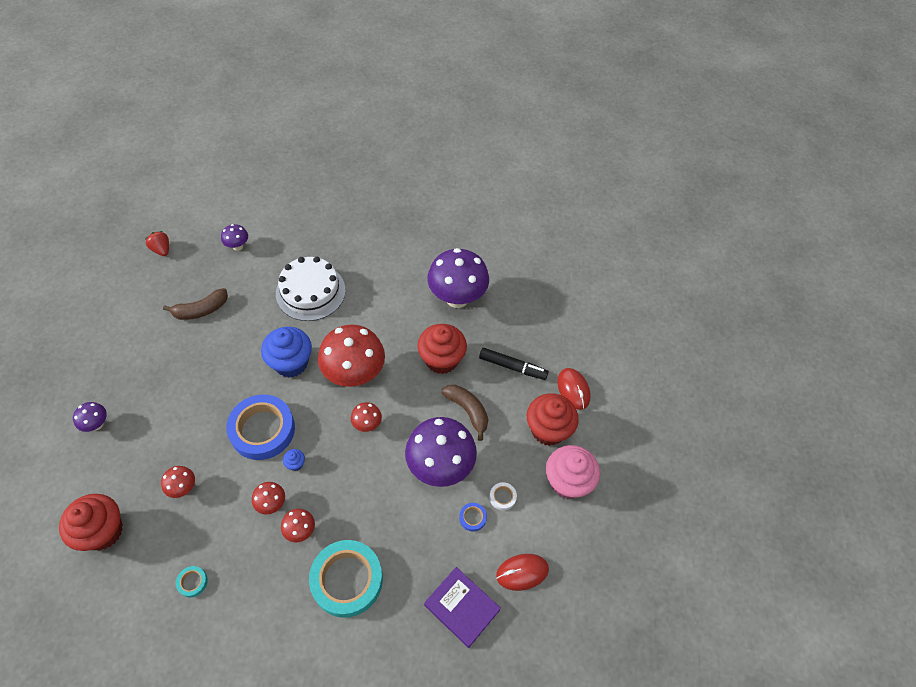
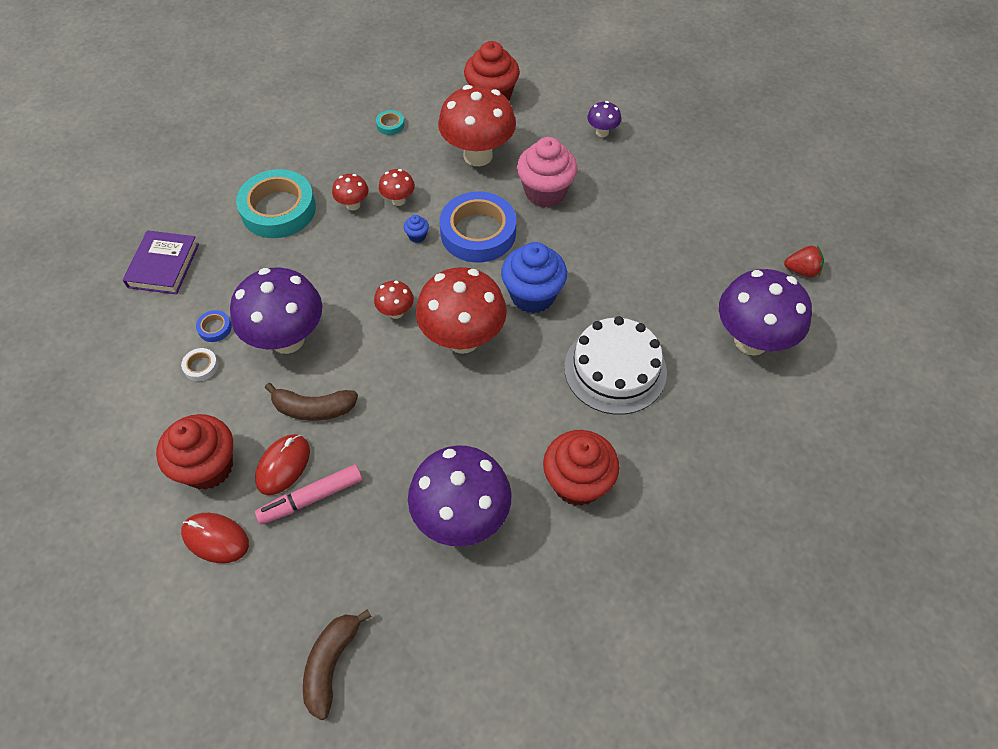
camera: 135 degrees right, 0 degrees up
(183, 488) = (478, 155): red mushroom -> red mushroom, size x2.19
(201, 310) = (676, 261): brown banana -> brown banana (331, 664)
(238, 246) = (751, 341): purple mushroom -> purple mushroom, size x2.19
(441, 359) = (397, 432): red cupcake -> red cupcake (577, 483)
(461, 607) = (163, 265): purple book -> purple book turned 75 degrees counterclockwise
(512, 367) = (311, 498): black marker -> pink marker
(522, 572) = (129, 328): red mouse -> red mouse (283, 465)
(567, 482) = (143, 435): pink cupcake -> pink cupcake (545, 192)

